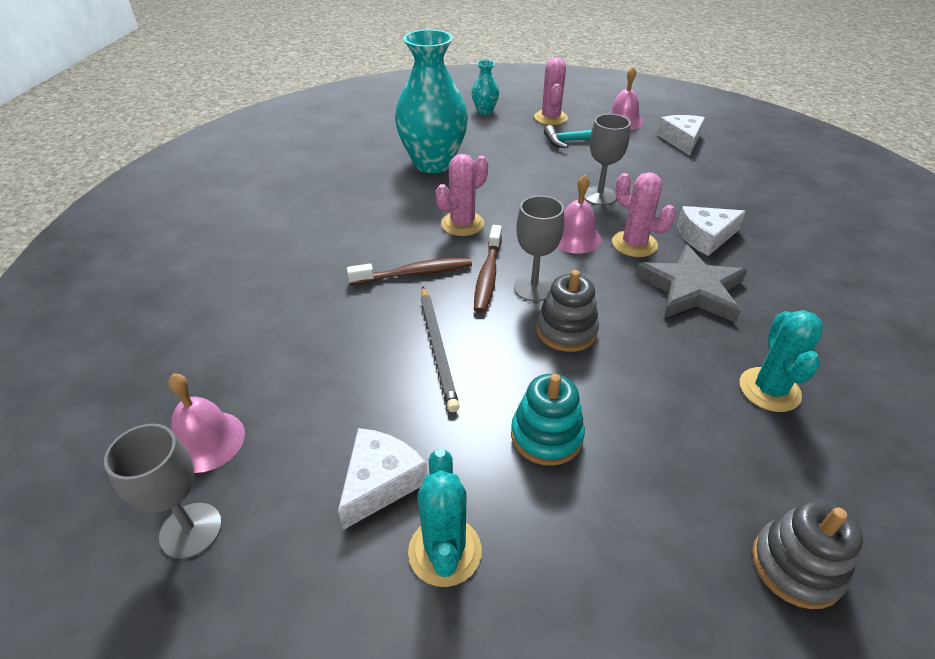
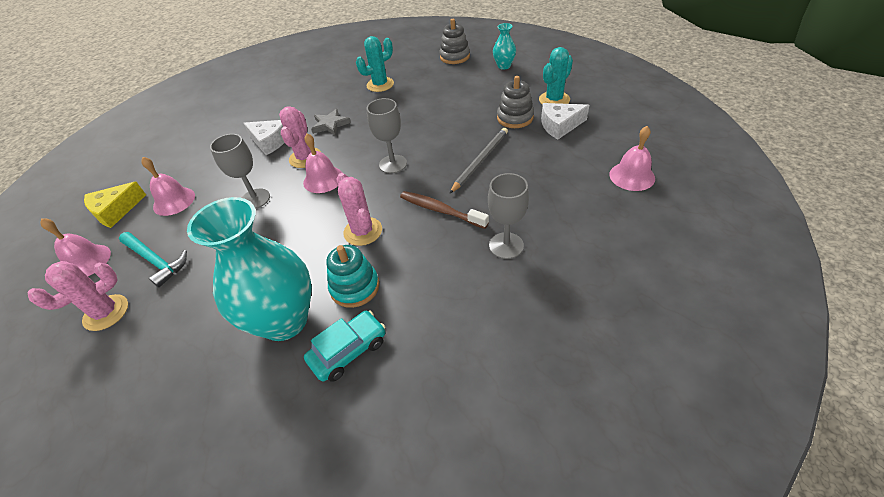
camera: 130 degrees left, 5 degrees up
(191, 530) = (651, 145): grey goblet -> grey goblet (506, 245)
(368, 173) = (348, 351): none -> turquoise car
(462, 224) = (363, 231): pink cactus -> pink cactus turned 60 degrees clockwise
(484, 111) = (115, 380): turquoise vase -> turquoise vase (504, 66)
(488, 275) = (403, 184): brown toothbrush -> none
(546, 435) = (479, 109): turquoise stacking toy -> turquoise stacking toy (355, 287)
(566, 330) = (412, 137): grey stacking toy -> grey stacking toy (515, 118)
(658, 163) = (174, 201): none -> pink bell
(681, 140) = (116, 211): white cheese -> yellow cheese
(691, 289) = (330, 124): grey star -> grey star, size x0.59

